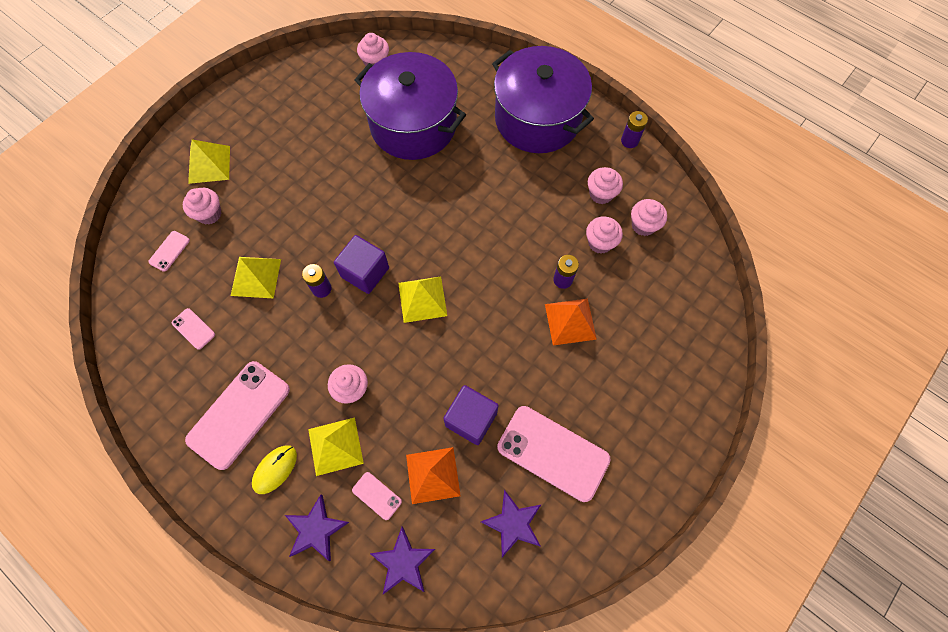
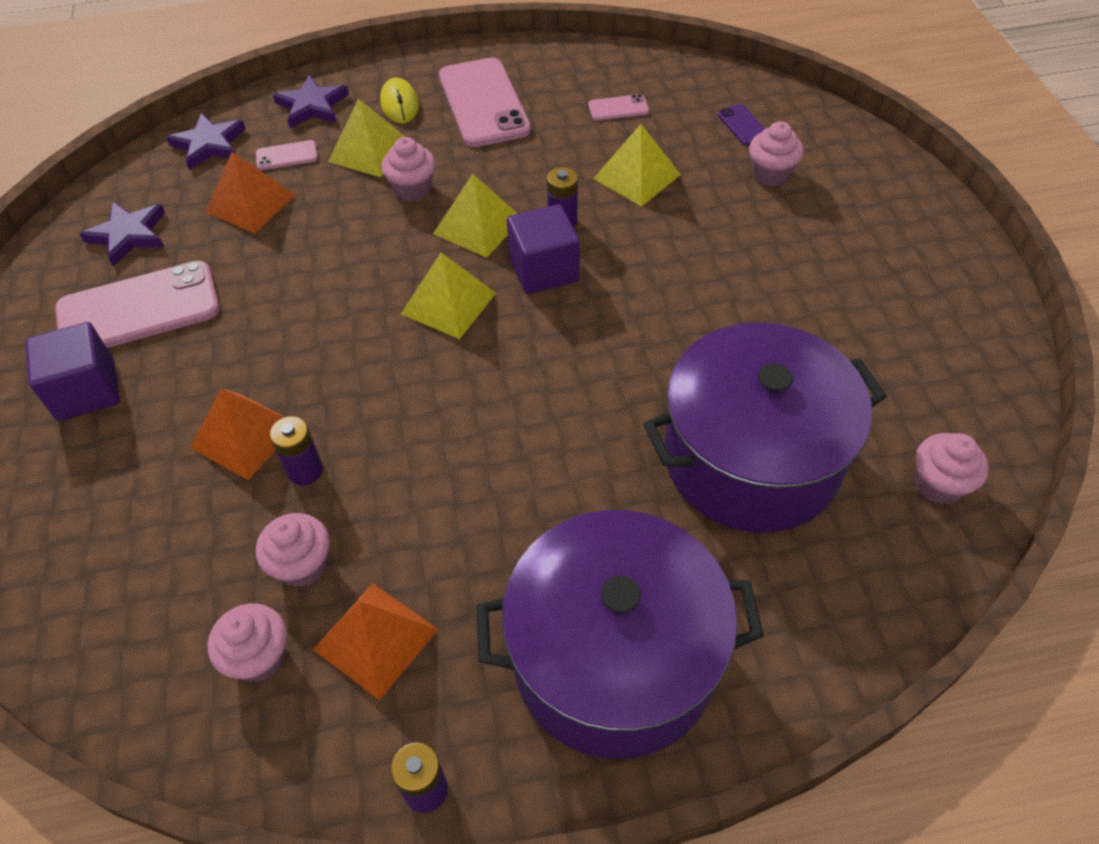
camera: 130 degrees right, 15 degrees down
(169, 251) = (743, 125): pink phone -> purple phone
(209, 164) = (857, 203): yellow pyramid -> yellow pyramid (478, 225)
(471, 419) = (261, 263): purple cube -> purple cube (86, 390)
(601, 194) = (375, 639): pink cupcake -> orange pyramid

